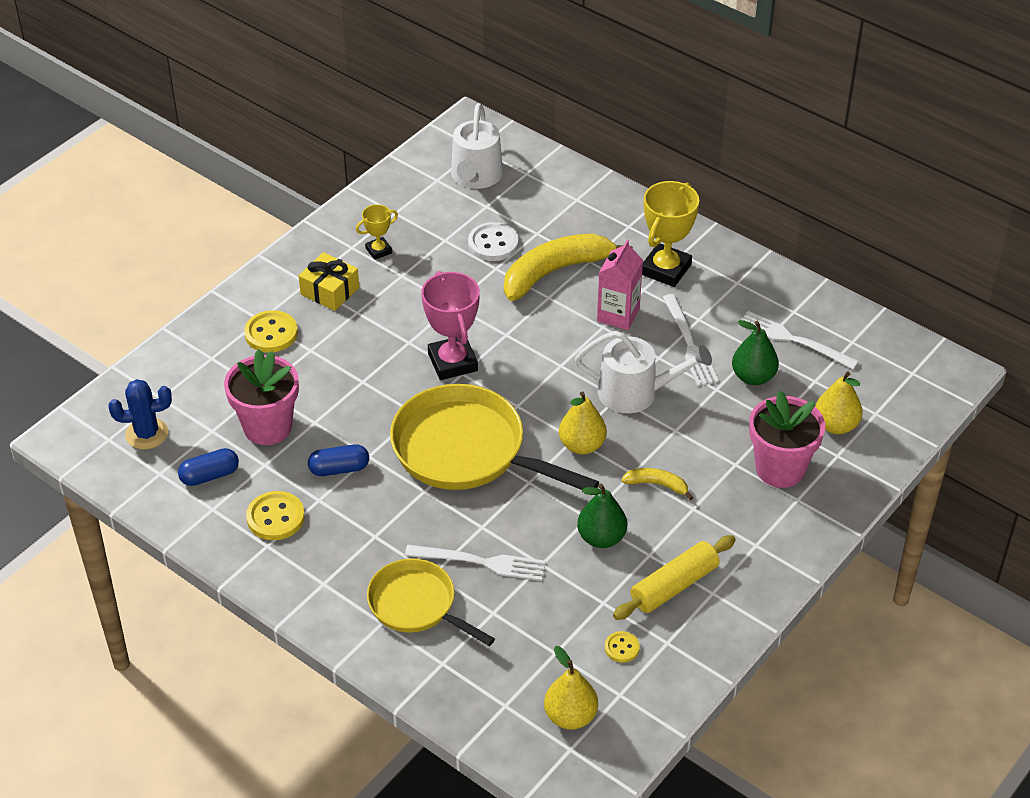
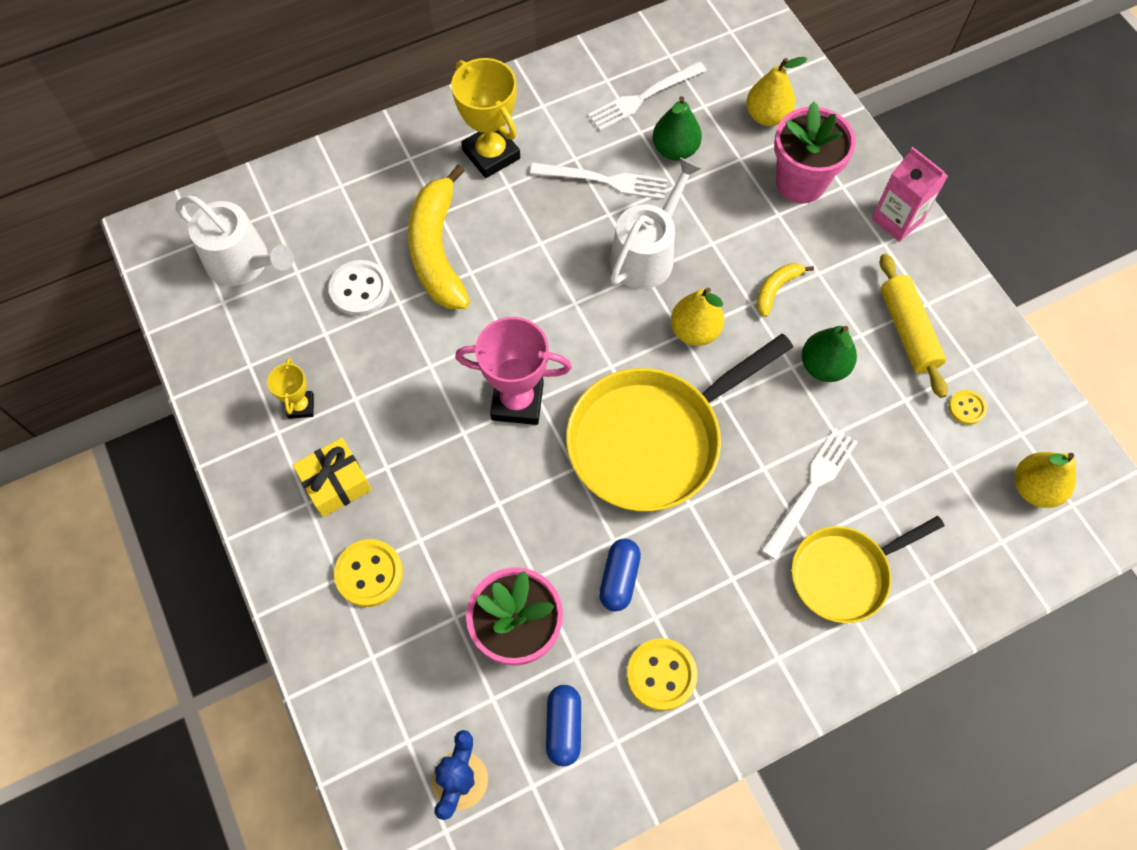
camera: 65 degrees left, 20 degrees up
(618, 315) = (531, 222): pink carton -> pink carton (897, 220)

